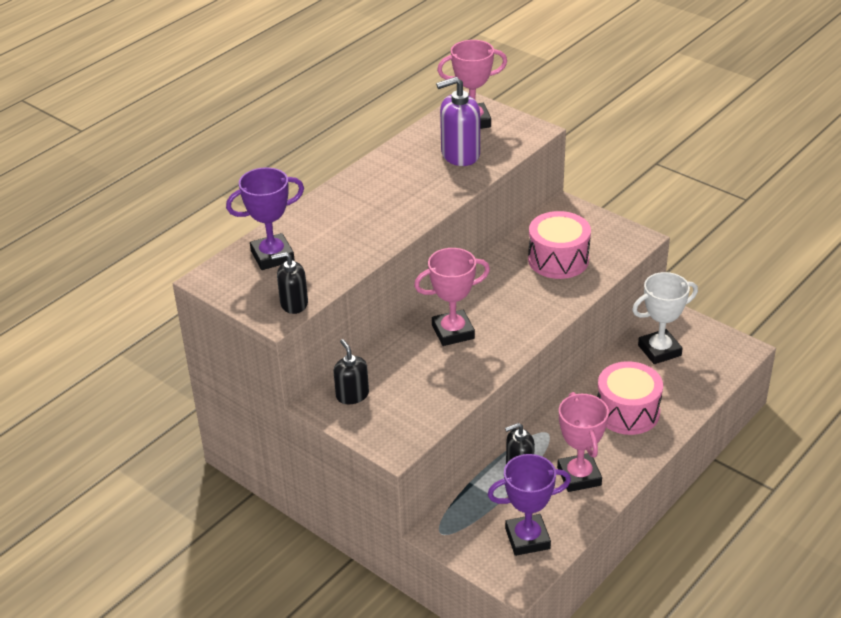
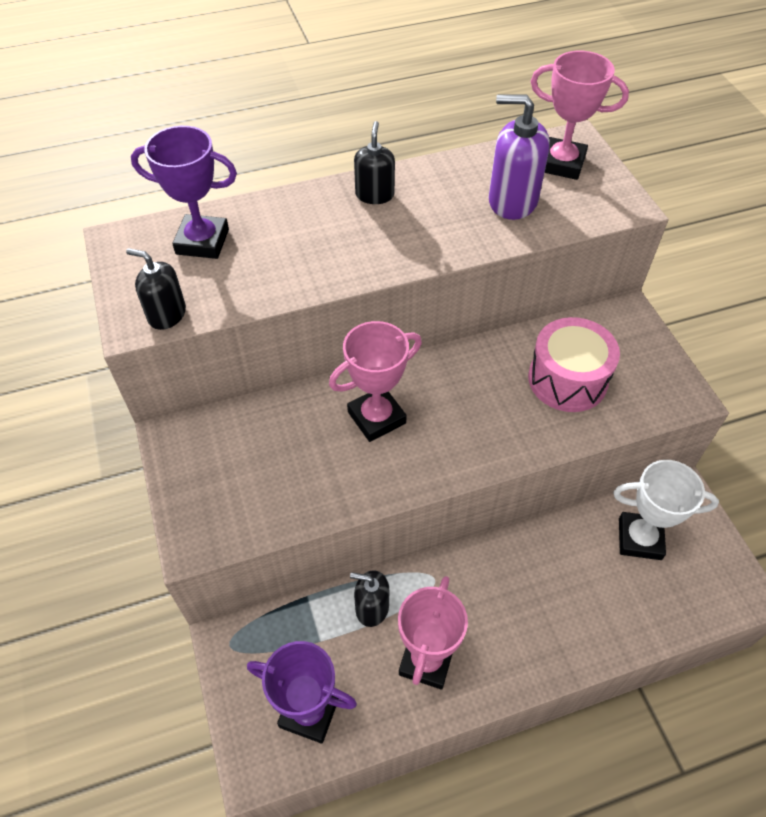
camera: 30 degrees right, 15 degrees up
(352, 395) = (209, 444): black soap dispenser -> black soap dispenser (374, 195)
(453, 332) = (376, 417): pink trophy -> pink trophy turned 45 degrees counterclockwise
(627, 412) = (544, 603): pink drum -> none

